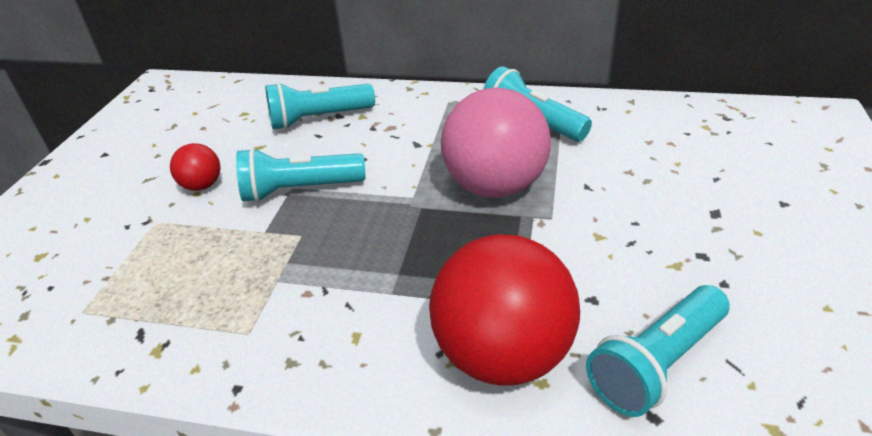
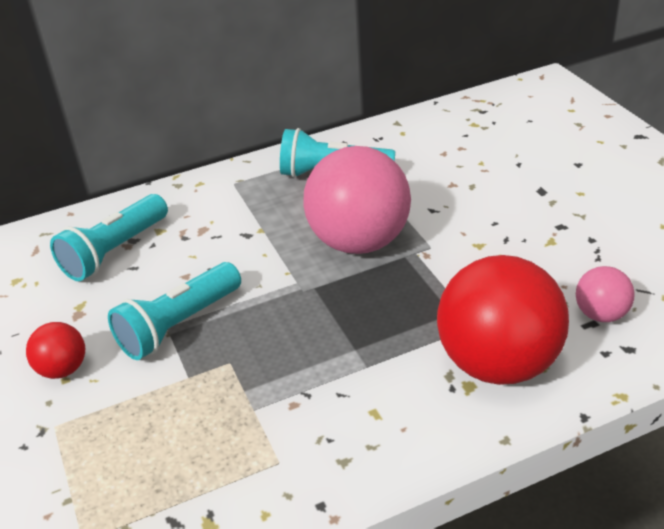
camera: 35 degrees left, 0 degrees up
(657, 364) = (601, 314): turquoise flashlight -> pink ball

